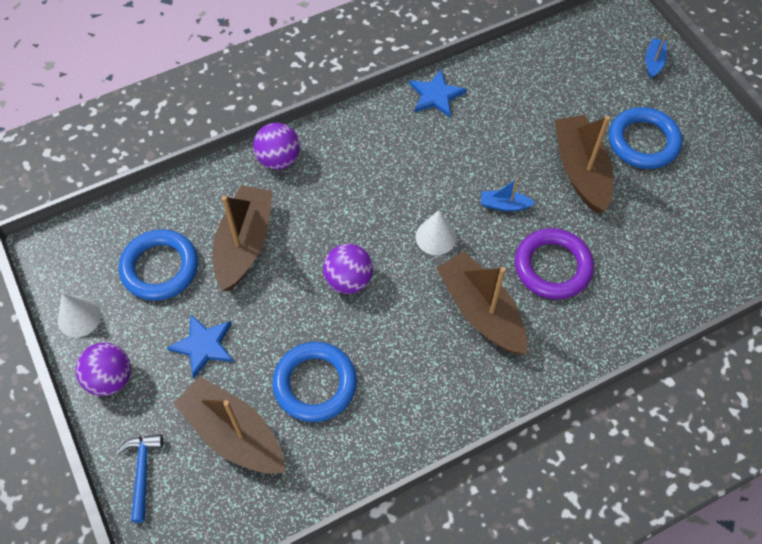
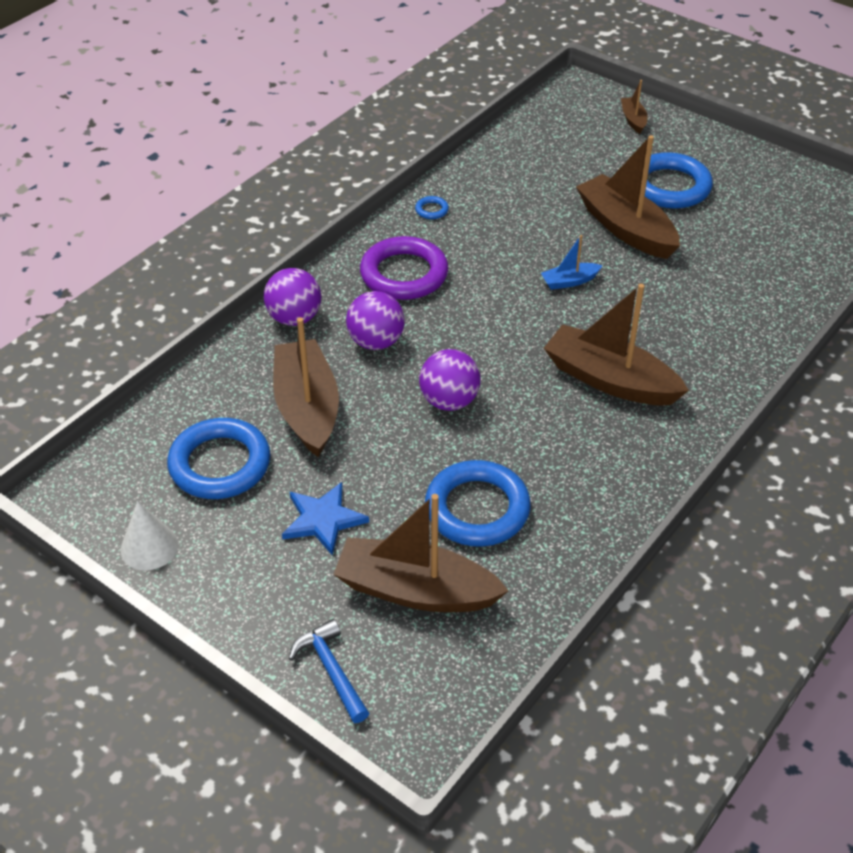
camera: 25 degrees left, 15 degrees down
(110, 378) = (229, 593): purple ball -> purple ball (376, 342)
(436, 95) = (431, 210): blue star -> blue ring
(436, 237) = (517, 331): white cone -> none
(552, 267) = (655, 317): purple ring -> purple ring (404, 274)
(653, 62) = (633, 120): blue boat -> brown boat

